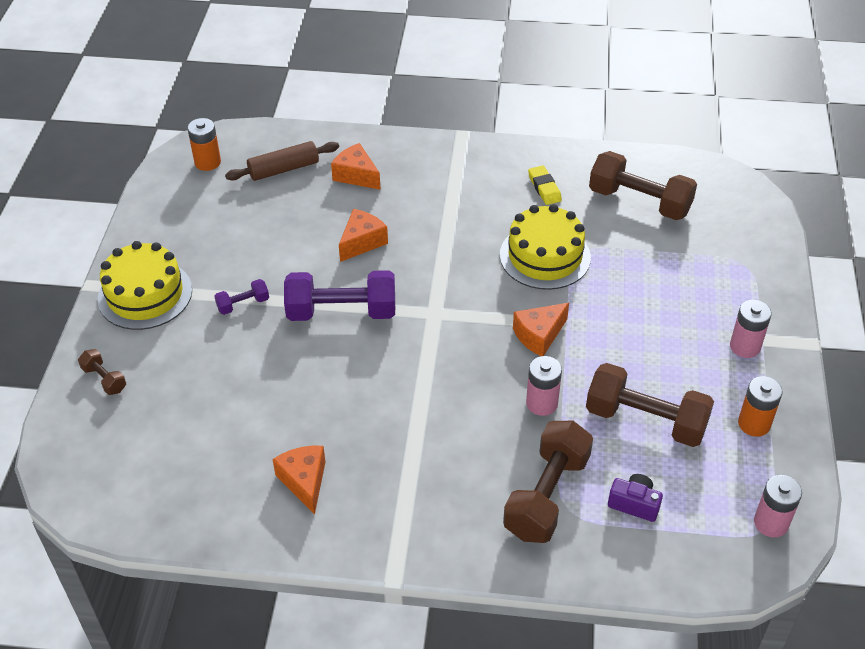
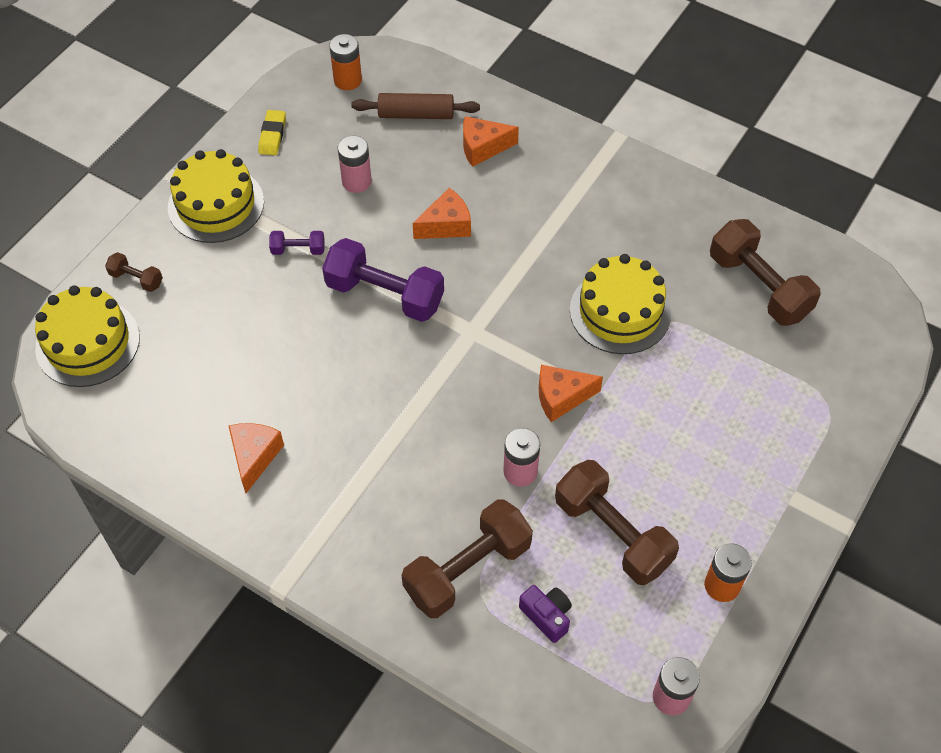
camera: 25 degrees right, 10 degrees up
(87, 448) = (87, 343): none -> yellow cake
(104, 379) = (136, 279): brown dumbbell -> brown dumbbell turned 45 degrees counterclockwise
(356, 175) = (483, 147): orange cheese -> orange cheese turned 75 degrees counterclockwise
(544, 188) = (666, 232): yellow eraser -> yellow eraser (272, 135)
(745, 346) = (767, 497): pink battery -> pink battery (356, 181)

